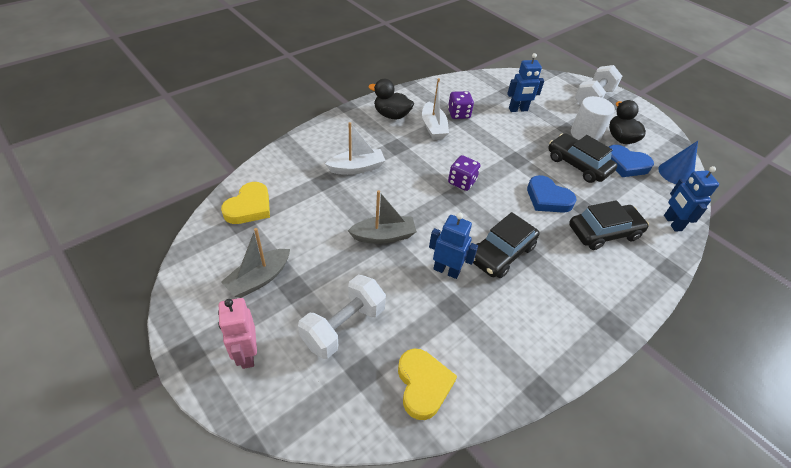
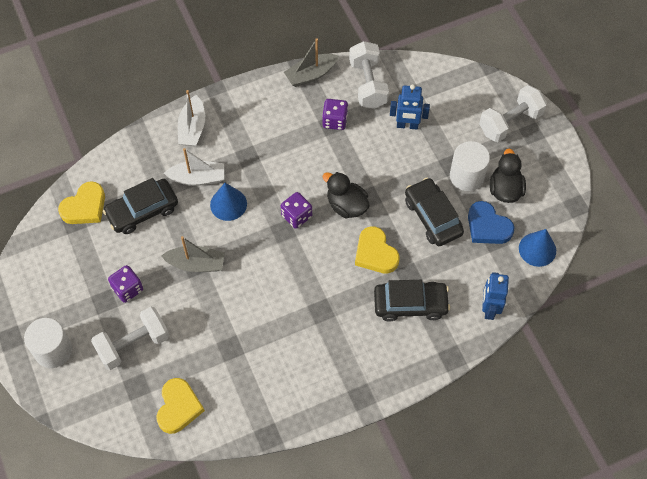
camera: 20 degrees right, 15 degrees up
(246, 354) = (53, 350): pink robot -> white cylinder
(259, 279) = (77, 285): grey boat -> grey boat (311, 74)
(318, 272) = (128, 289): none -> purple dice
(391, 115) = (259, 110): black duck -> black duck (346, 205)
(394, 183) = (228, 204): none -> blue cone
(433, 127) = (298, 136): white boat -> white boat (192, 128)
(446, 270) = (239, 312): blue robot -> none
(472, 89) = (368, 84): none -> white dumbbell
(501, 253) = (297, 305): black car -> black car (142, 211)
(548, 198) = (375, 253): blue heart -> yellow heart

